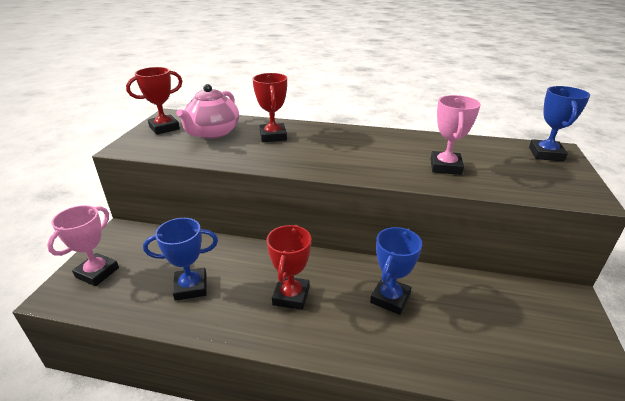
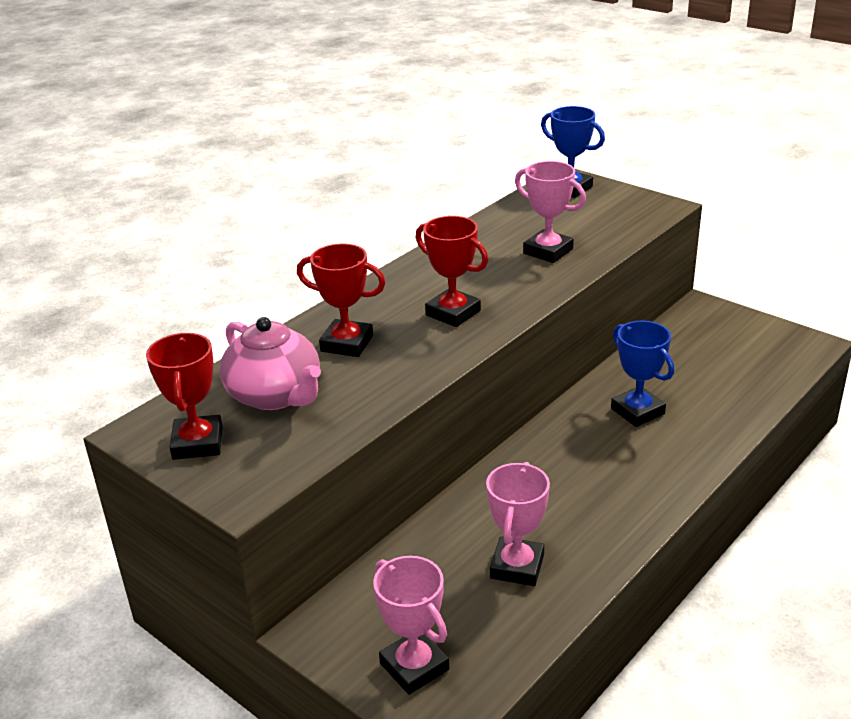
camera: 60 degrees left, 0 degrees up
(191, 287) = (517, 566): blue trophy -> pink trophy
(291, 296) = (589, 482): red trophy -> red trophy (453, 313)

